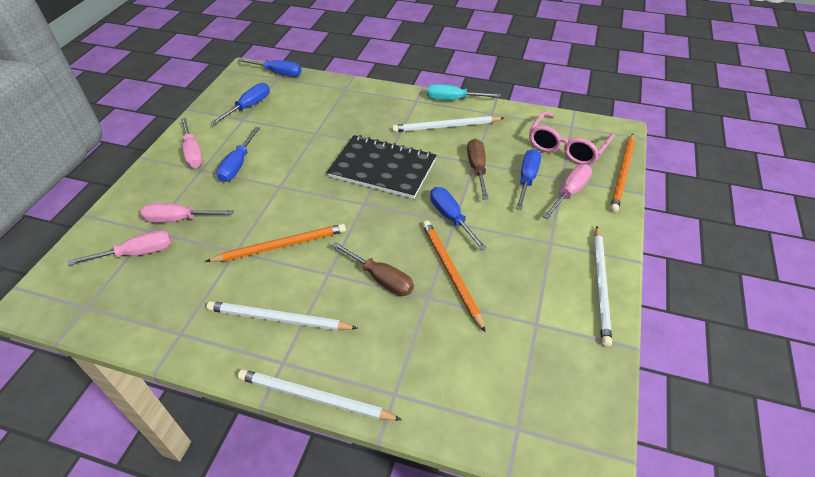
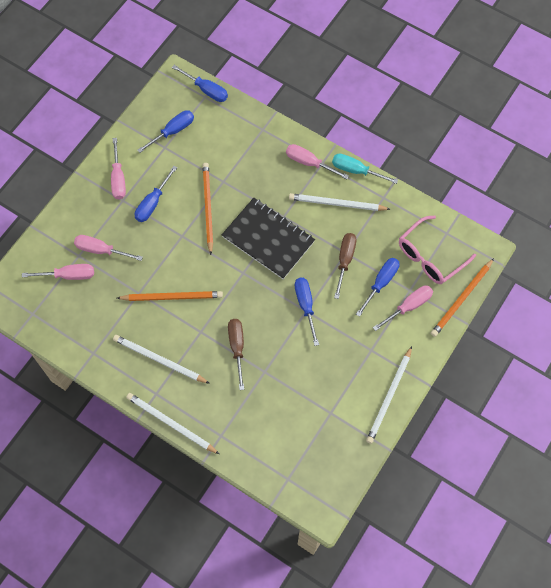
camera: 15 degrees right, 20 degrees up
(381, 279) = (237, 347): brown screwdriver -> brown screwdriver turned 150 degrees counterclockwise
(402, 103) = (308, 162): none -> pink screwdriver
(451, 273) = (287, 356): orange pencil -> orange pencil (208, 207)

